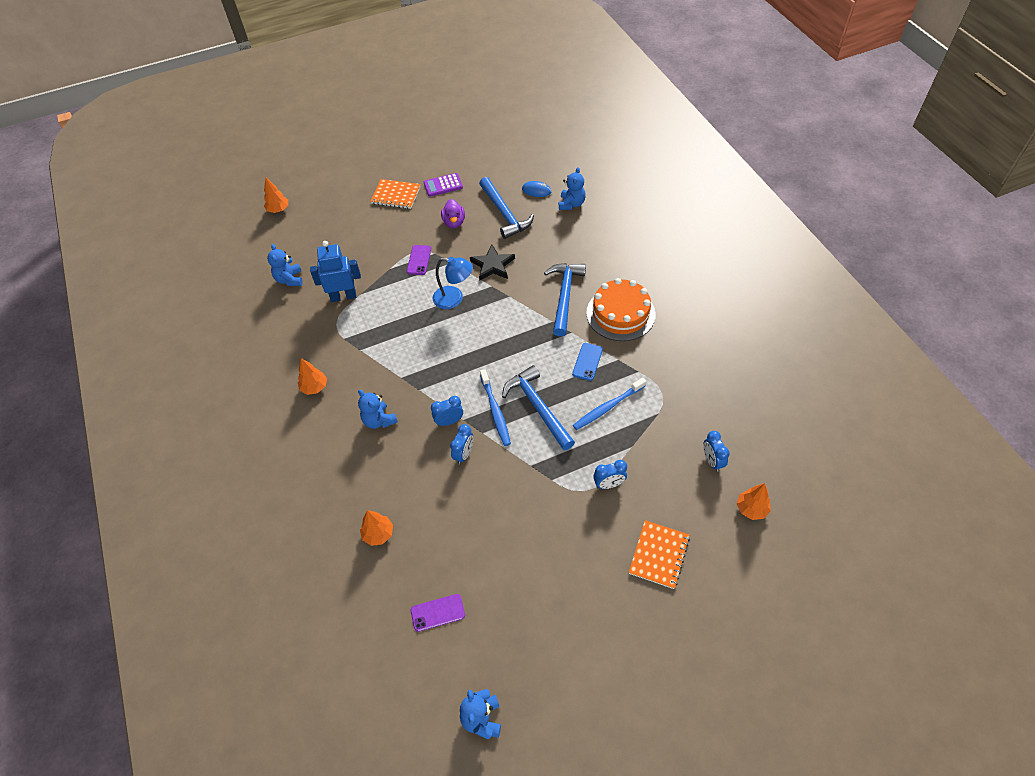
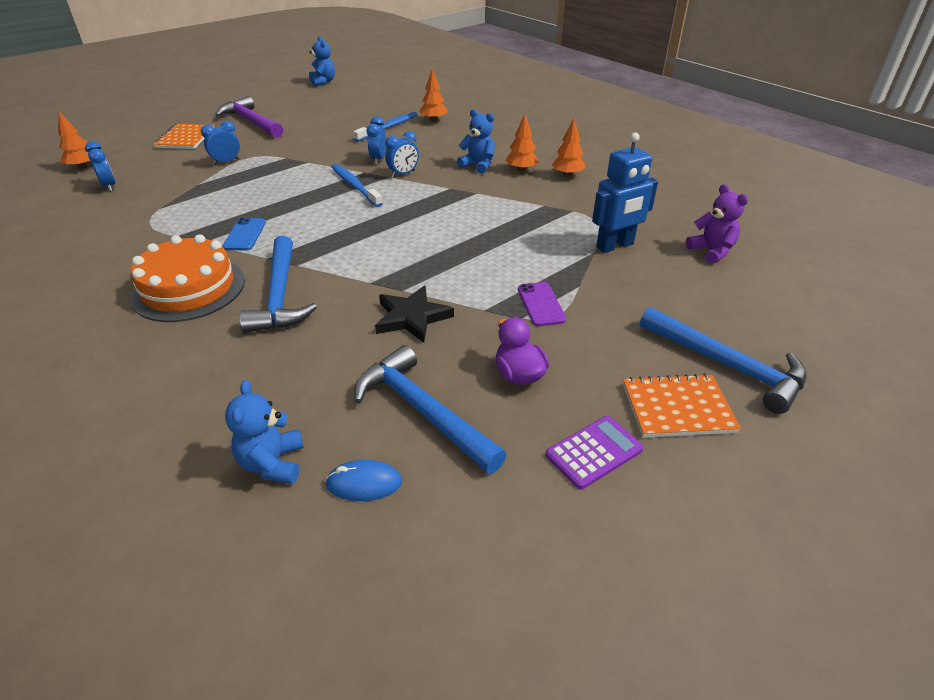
camera: 160 degrees right, 15 degrees down
(278, 210) = (863, 338): orange tree -> orange tree (521, 170)
(289, 279) = (711, 251): blue teddy bear -> purple teddy bear
(437, 612) = (367, 102): purple phone -> none
(454, 299) = (453, 267): blue lamp -> none
(538, 407) = (306, 194): blue hammer -> blue hammer (727, 365)
(586, 585) = (251, 122): none -> purple hammer
(607, 407) = (222, 204): blue toothbrush -> blue toothbrush (388, 127)

